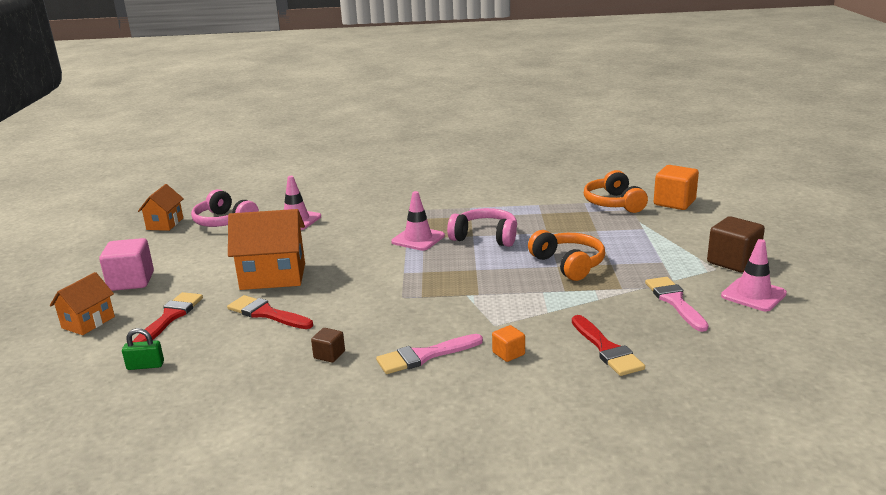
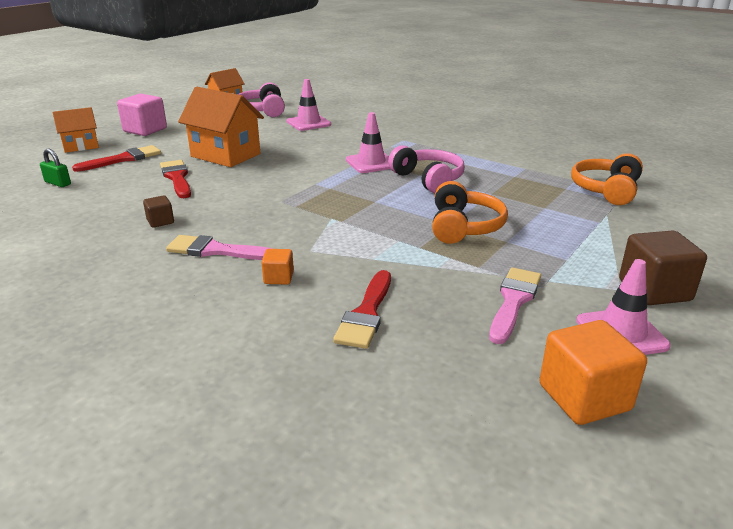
camera: 35 degrees right, 5 degrees up
(674, 203) = (680, 210): orange cube -> orange cube (584, 397)

